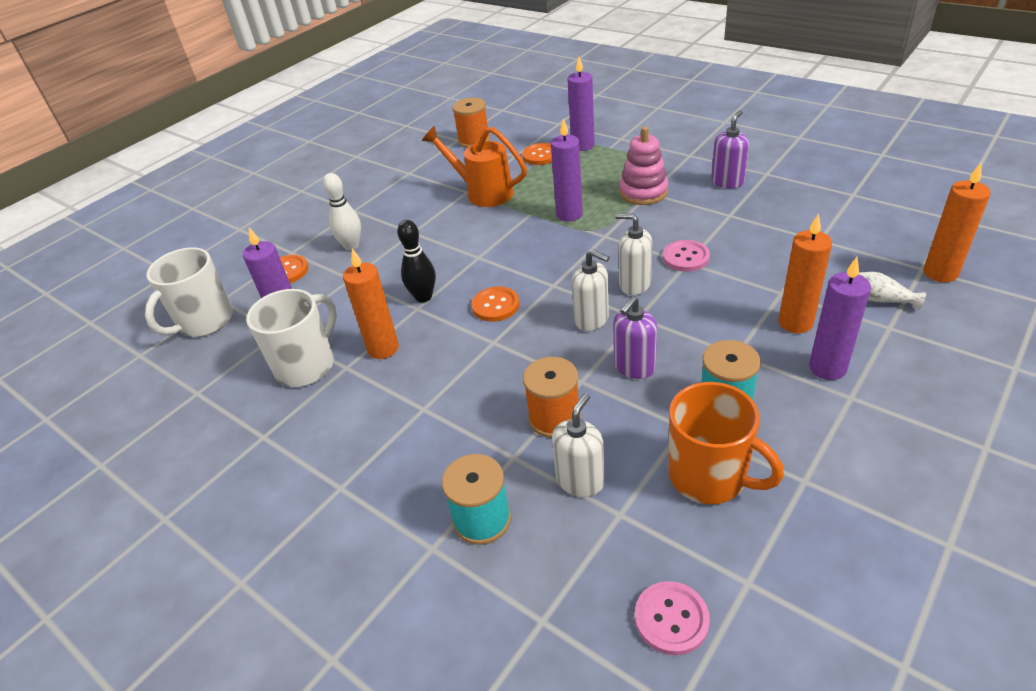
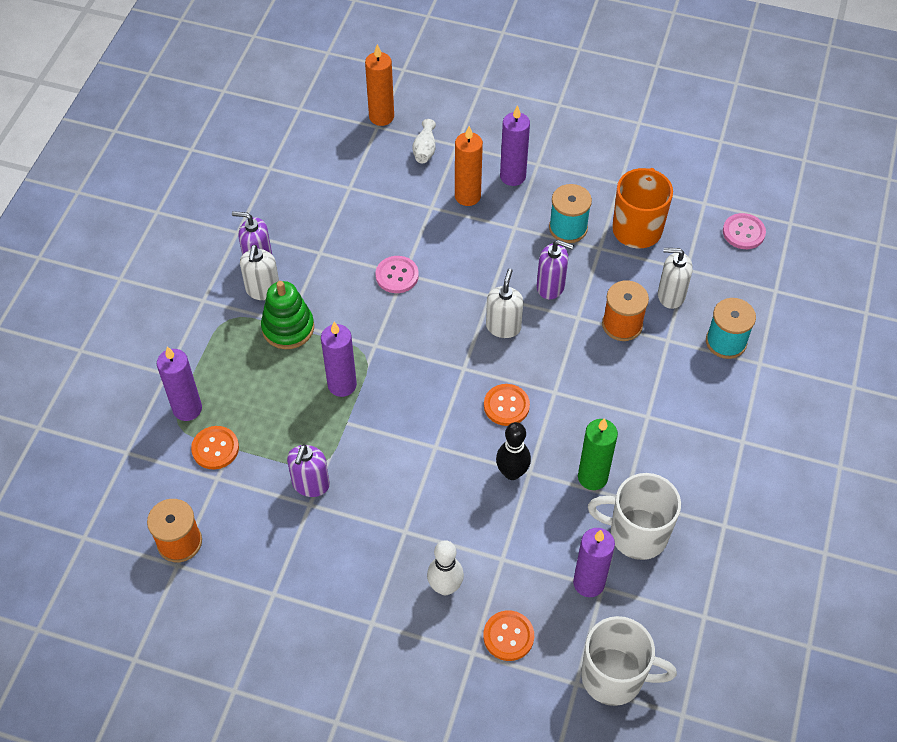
camera: 115 degrees left, 15 degrees up
(383, 348) = (592, 477): orange candle -> green candle
(483, 193) = (311, 484): orange watering can -> purple soap dispenser
(634, 284) = (446, 306): white soap dispenser -> white soap dispenser (263, 290)
(643, 192) = (288, 328): pink stacking toy -> green stacking toy

